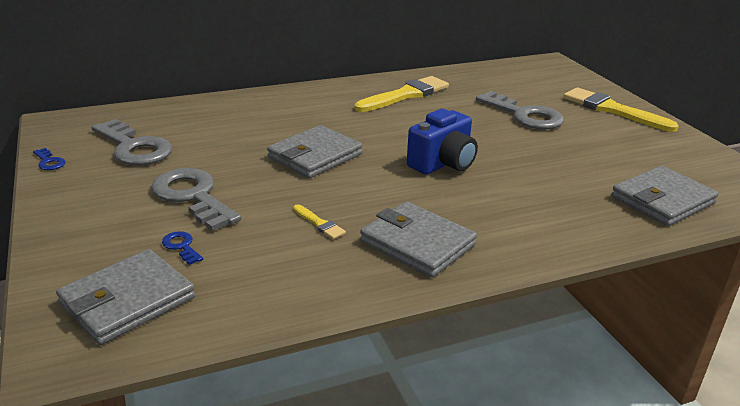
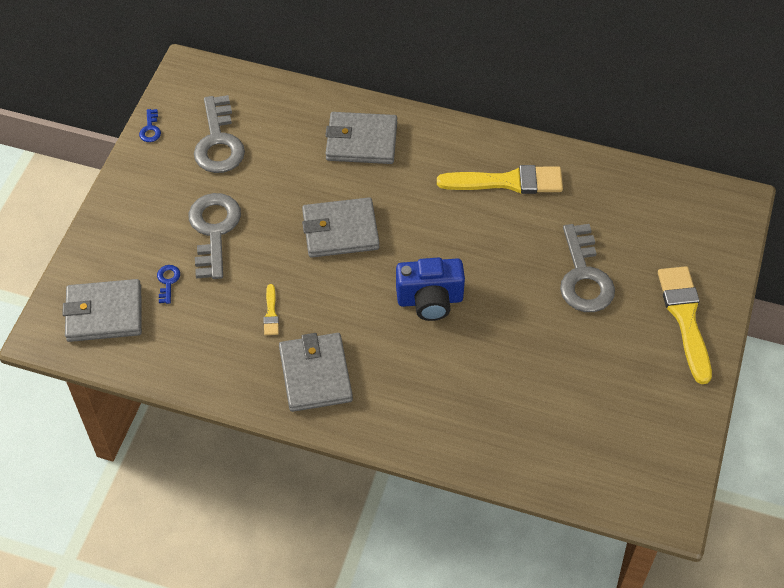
camera: 40 degrees right, 25 degrees up
(662, 200) = (554, 451): grey wallet -> grey wallet (361, 141)

